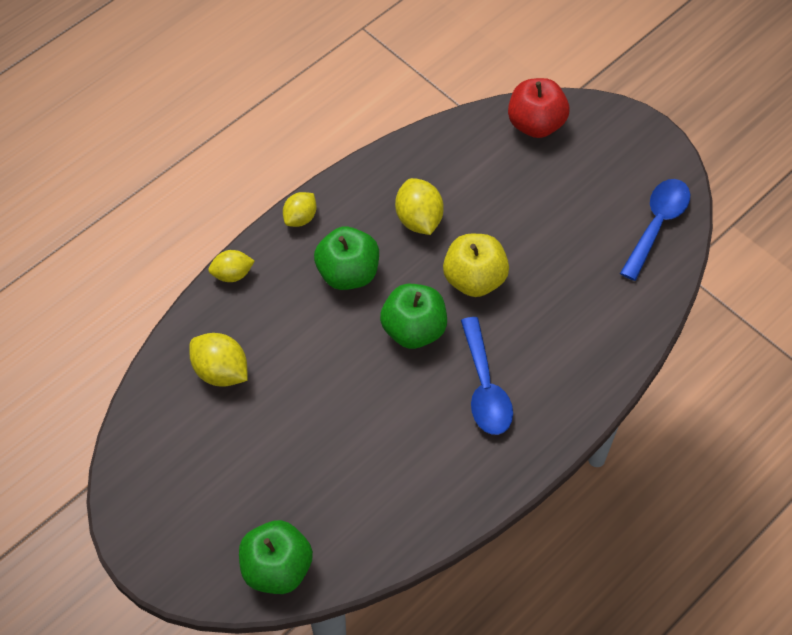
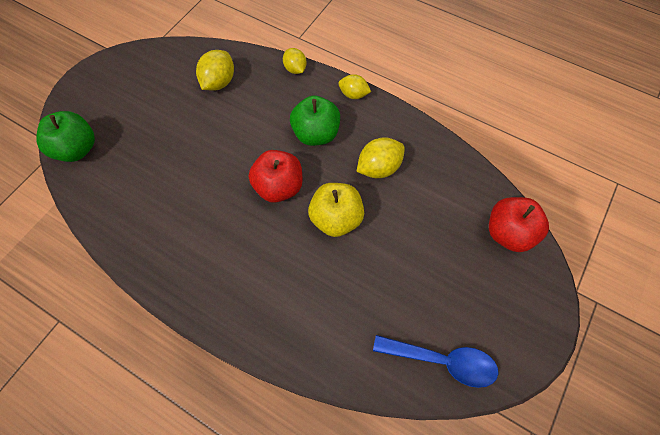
camera: 75 degrees right, 5 degrees up
(414, 330) = (279, 187): green apple -> red apple
(485, 387) = (238, 248): blue spoon -> none

